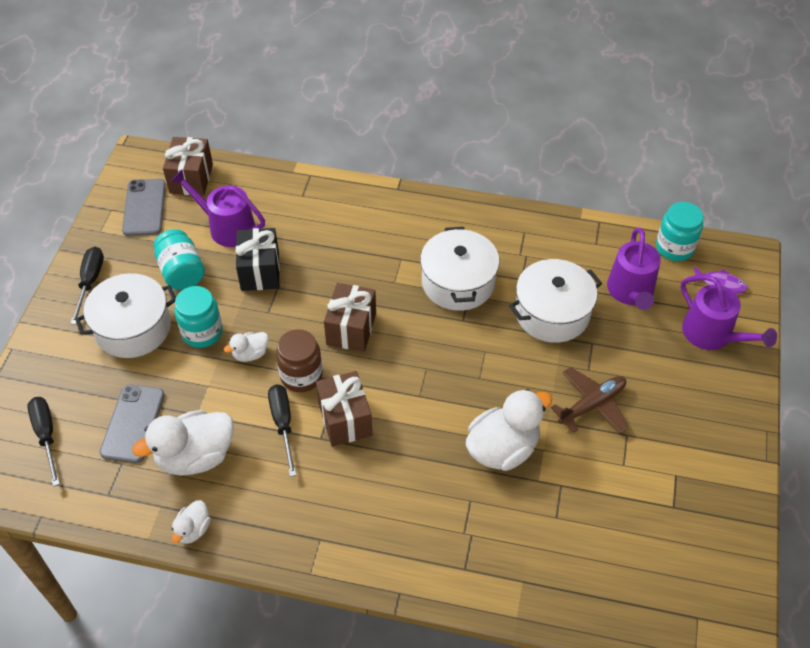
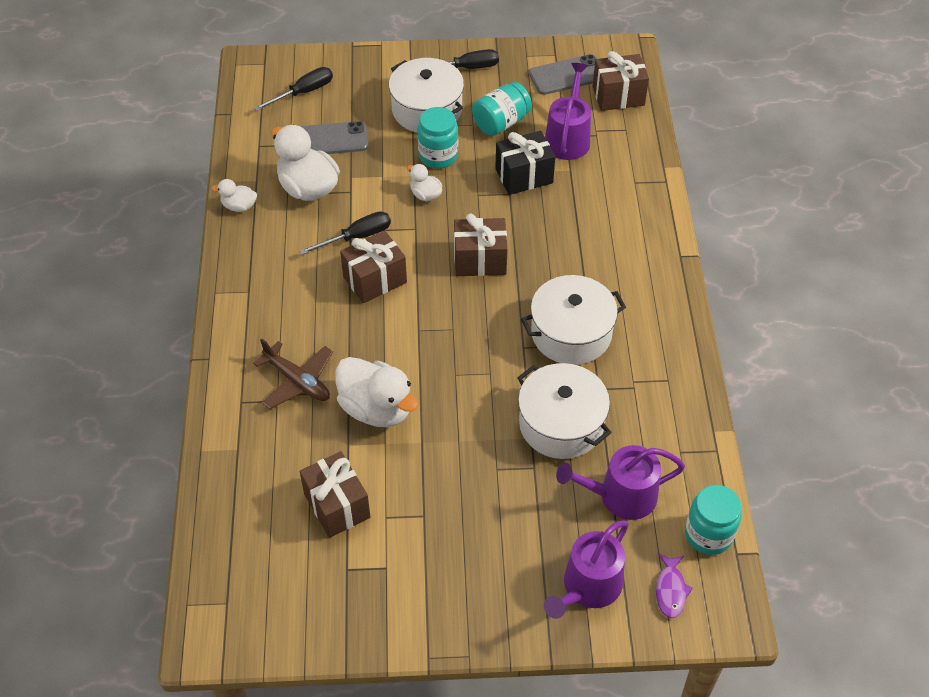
camera: 75 degrees right, 0 degrees up
(301, 376) = (413, 236): brown jar -> none
(592, 405) = (452, 478): brown plane -> brown plane (297, 381)
(605, 502) = (337, 505): none -> brown gift

